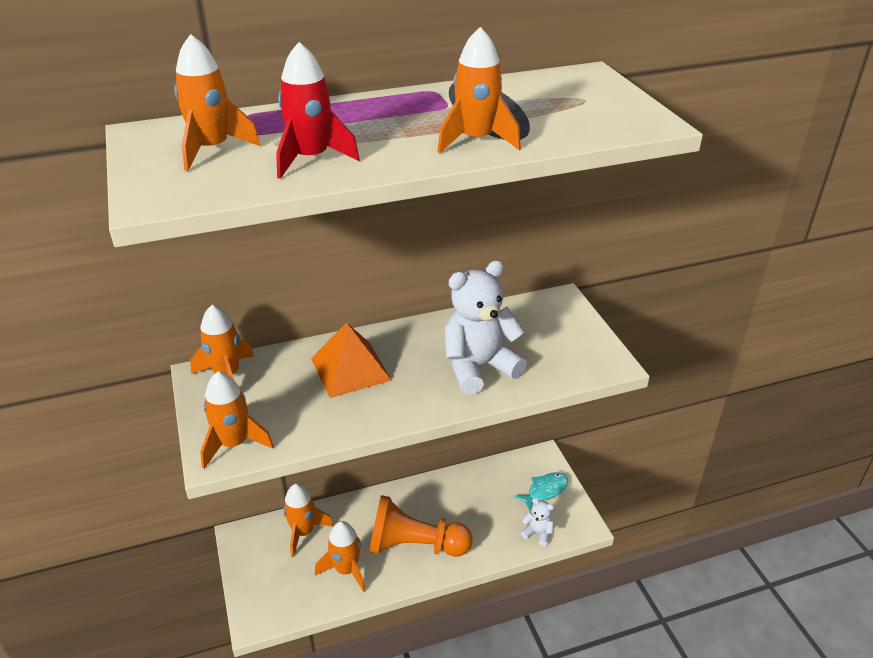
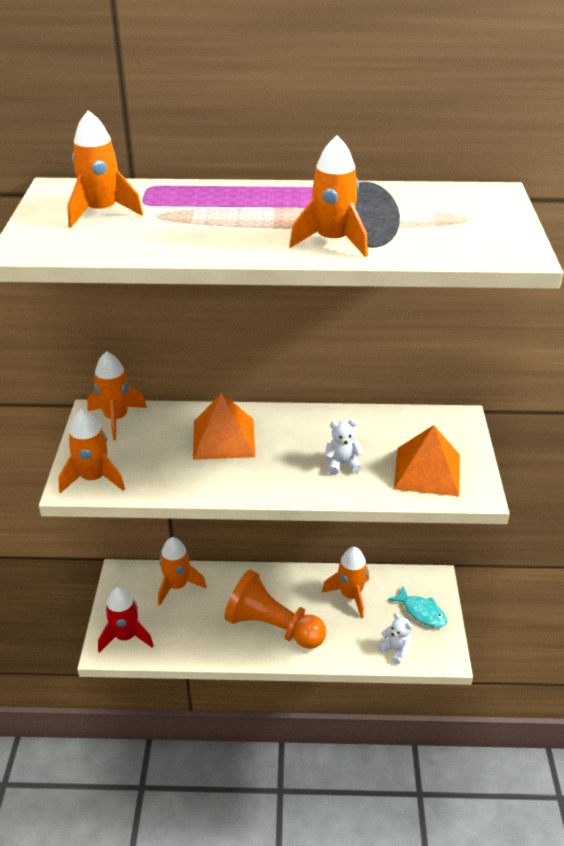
camera: 20 degrees right, 0 degrees up
(311, 159) = (176, 234): red rocket -> red rocket (126, 636)
(346, 570) = (201, 630): orange rocket -> orange rocket (350, 595)
(478, 367) = (342, 464): white teddy bear -> white teddy bear, size x0.46
(545, 491) = (421, 612): turquoise fish -> turquoise fish turned 60 degrees clockwise
(559, 355) = (427, 471): none -> orange pyramid

